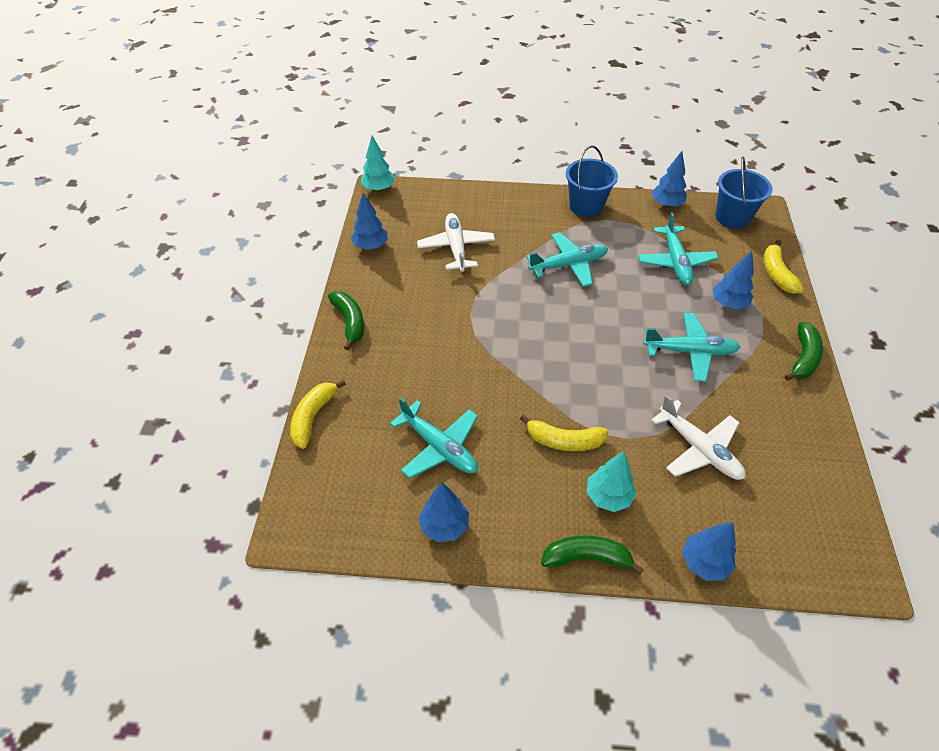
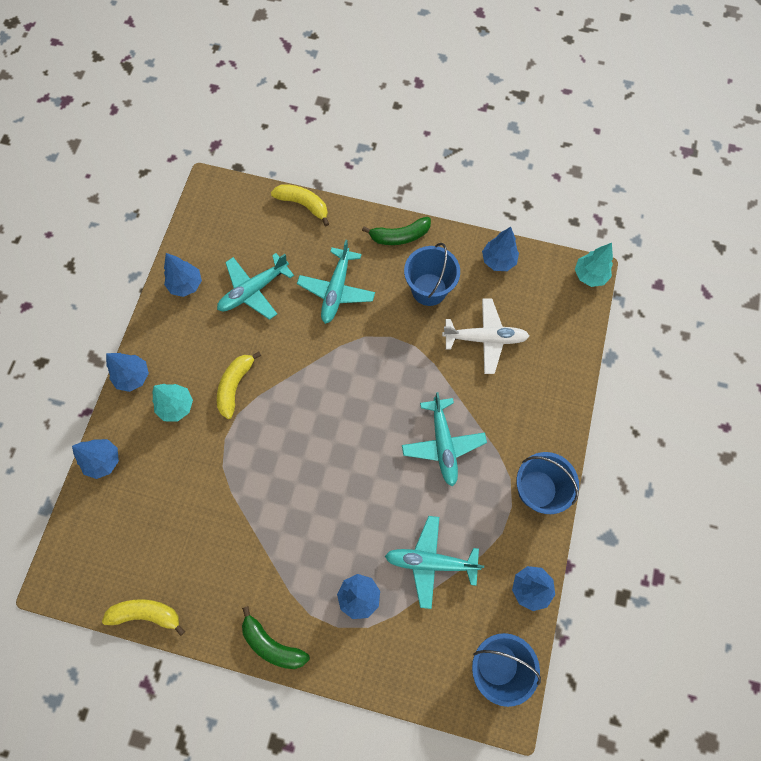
camera: 100 degrees right, 20 degrees up
(411, 292) = (429, 289): none -> blue bucket
(587, 558) = (133, 376): green banana -> blue tree
(690, 351) = (304, 529): turquoise plane -> turquoise plane (336, 290)
(699, 449) = (198, 495): white plane -> none
(776, 274) = (393, 674): yellow banana -> yellow banana (146, 614)

